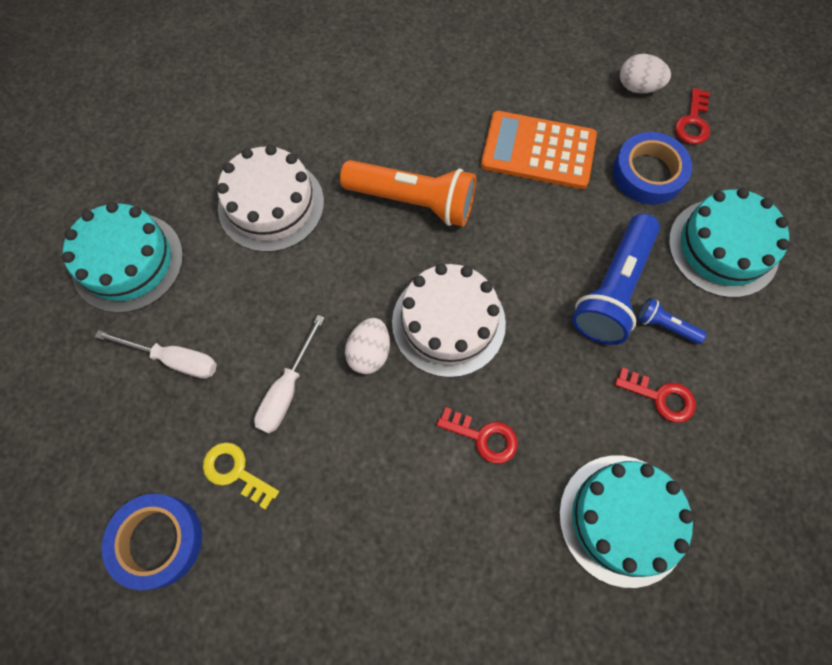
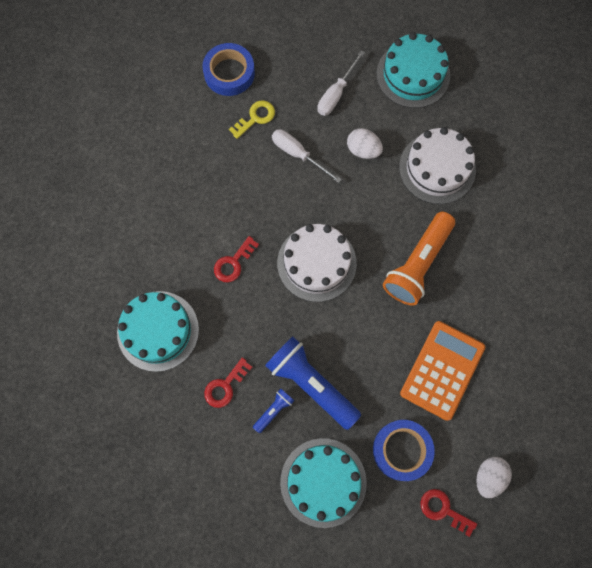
camera: 105 degrees right, 5 degrees up
(369, 353) = (309, 208): white egg -> white egg (363, 150)

